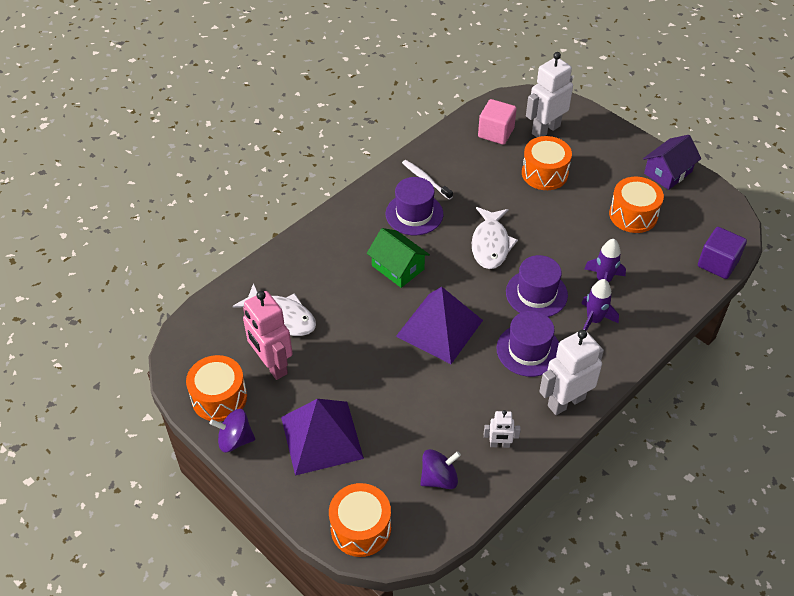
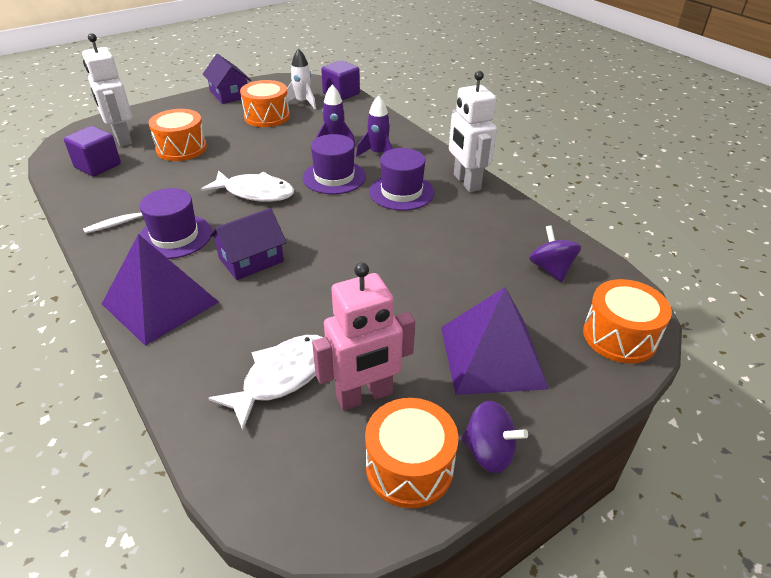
camera: 80 degrees left, 10 degrees down
(235, 440) = (489, 452): purple spinning top -> purple spinning top turned 75 degrees counterclockwise
(398, 267) = (251, 260): green house -> purple house
(439, 328) = (354, 242): purple pyramid -> purple pyramid (160, 303)
(496, 133) = (98, 166): pink cube -> purple cube
(499, 444) = (511, 225): white robot -> none
(679, 235) = (303, 102): none -> white rocket

